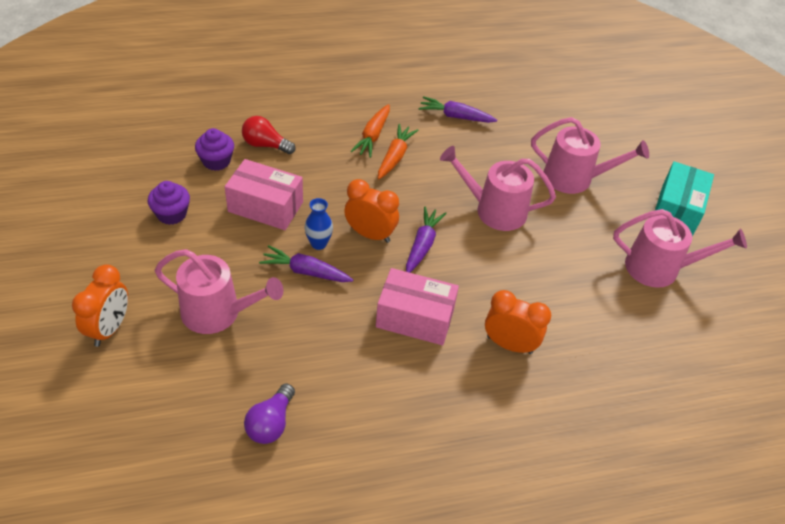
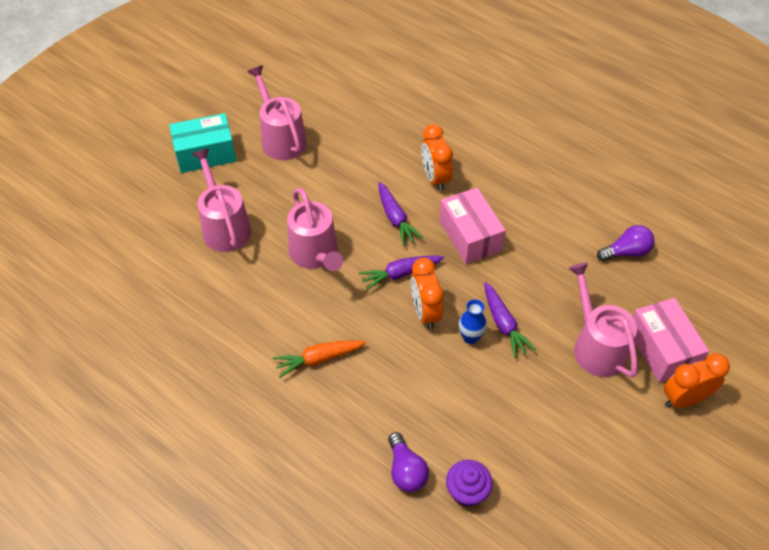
camera: 125 degrees left, 5 degrees up
(171, 214) = (557, 465): purple cupcake -> none
(265, 145) = (406, 470): red light bulb -> purple light bulb
(265, 207) = (474, 404): pink box -> pink box (661, 349)
(373, 136) = (307, 395): orange carrot -> none
(456, 116) = (216, 352): purple carrot -> purple carrot (395, 218)

